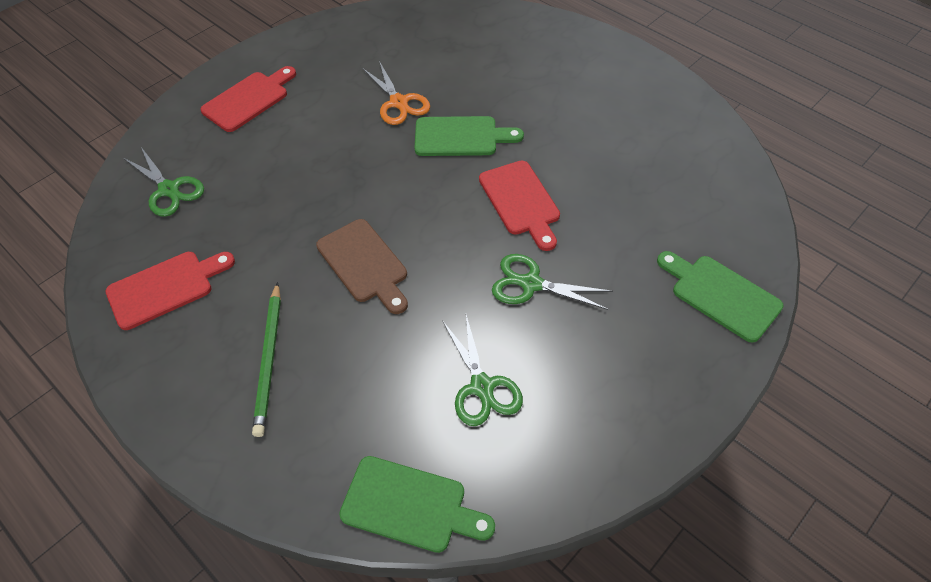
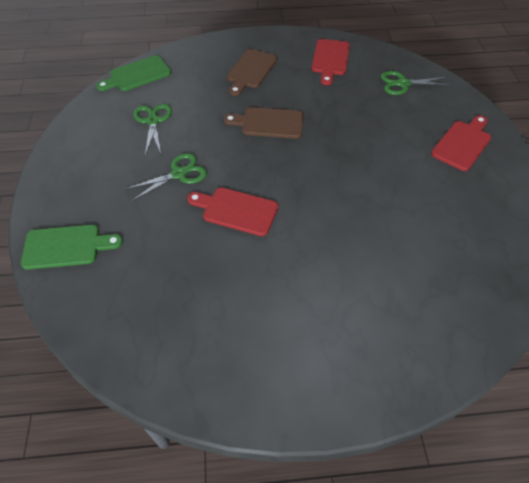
camera: 130 degrees right, 0 degrees up
(248, 100) = (462, 144): red cutting board -> red cutting board turned 135 degrees counterclockwise
(269, 360) = (251, 70): green pencil -> brown cutting board
(399, 102) = (392, 211): orange scissors -> none
(460, 137) = (324, 220): green cutting board -> none
(482, 387) = (153, 121): green scissors -> green scissors turned 60 degrees clockwise

